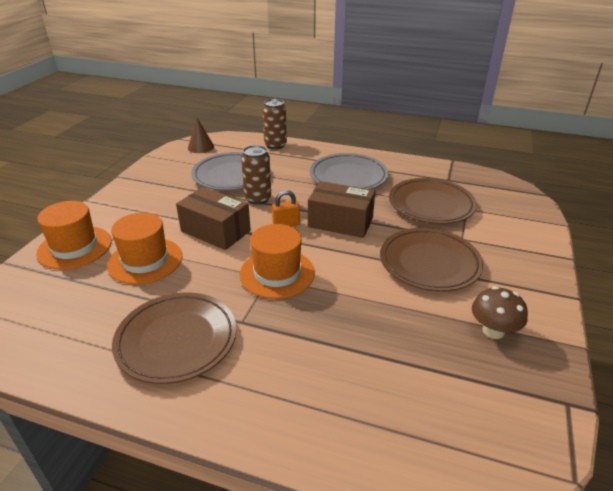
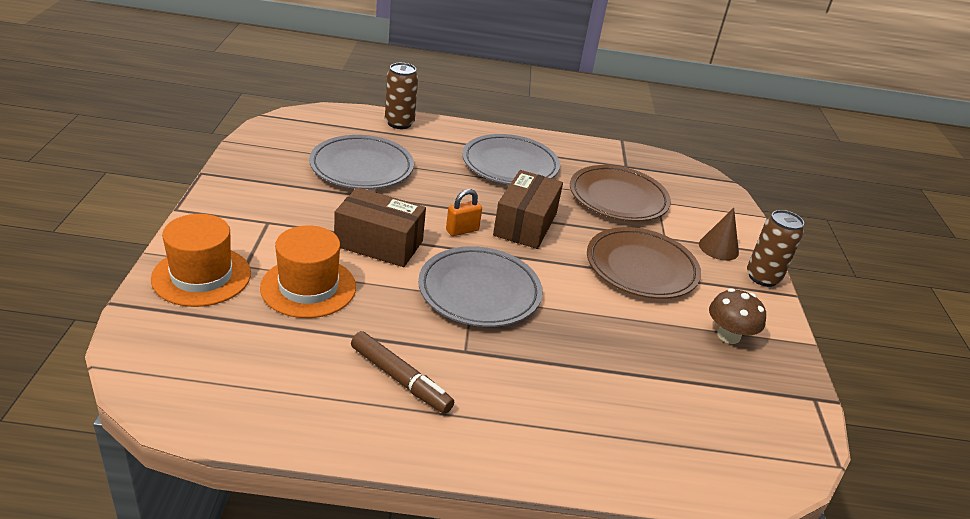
camera: 20 degrees left, 0 degrees up
(177, 340) = (400, 379): brown plate -> brown marker
(201, 147) = (299, 127): brown cone -> brown cone (718, 248)
(258, 199) = (411, 198): brown can -> brown can (762, 277)
(277, 273) = (479, 291): orange hat -> grey plate
(340, 222) = (525, 224): brown box -> brown box turned 75 degrees counterclockwise

